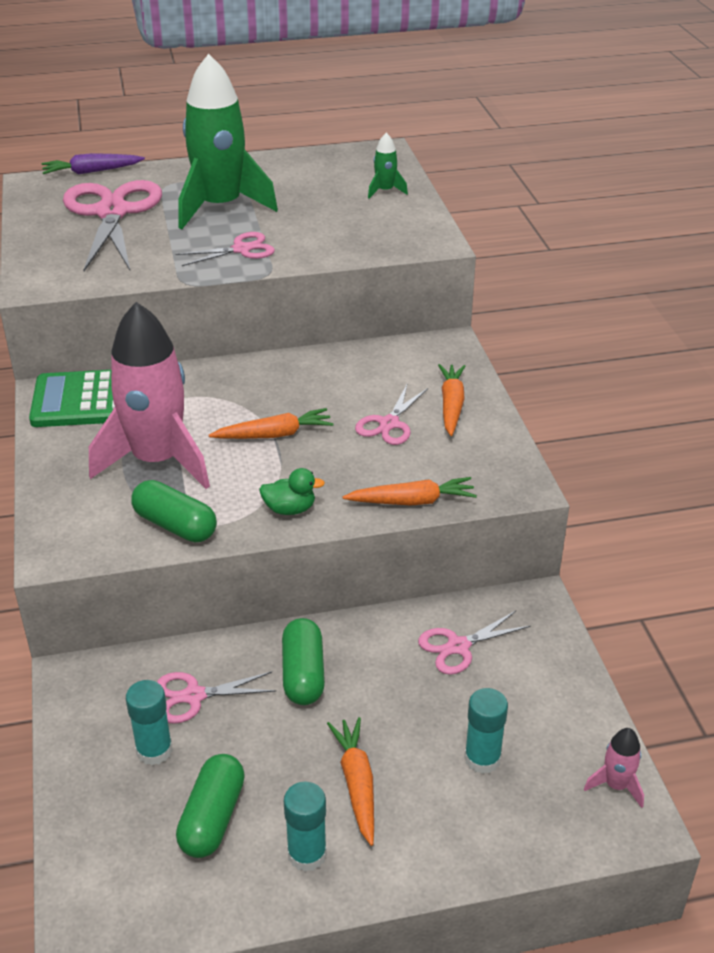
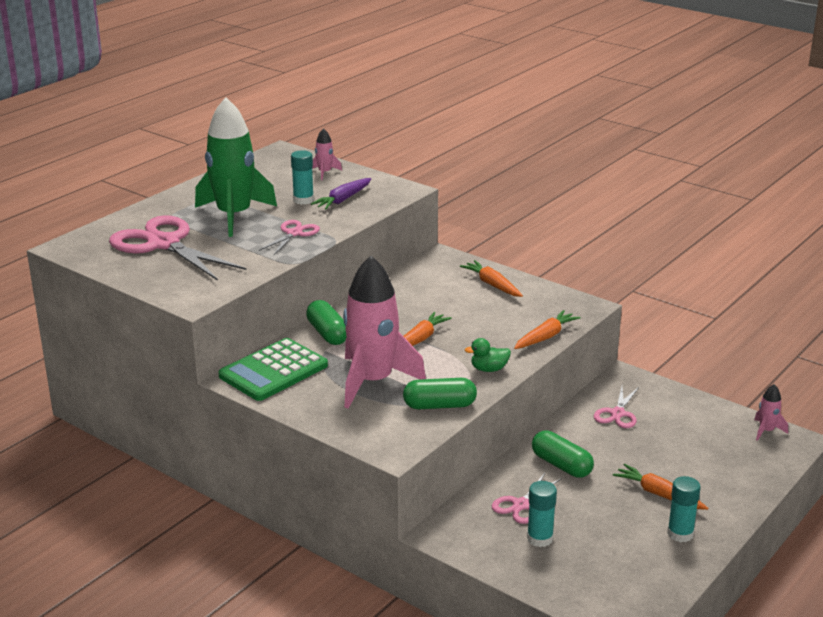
camera: 40 degrees left, 10 degrees down
(91, 172) = (97, 226): purple carrot -> purple carrot (343, 200)
(212, 818) = (614, 547): green capsule -> green capsule (327, 333)
(290, 509) = (489, 369): green duck -> green duck turned 150 degrees counterclockwise
(385, 191) = (325, 173): green rocket -> pink rocket
(389, 424) = (474, 307): pink scissors -> none
(482, 758) = (697, 452): turquoise glue stick -> turquoise glue stick (303, 200)

